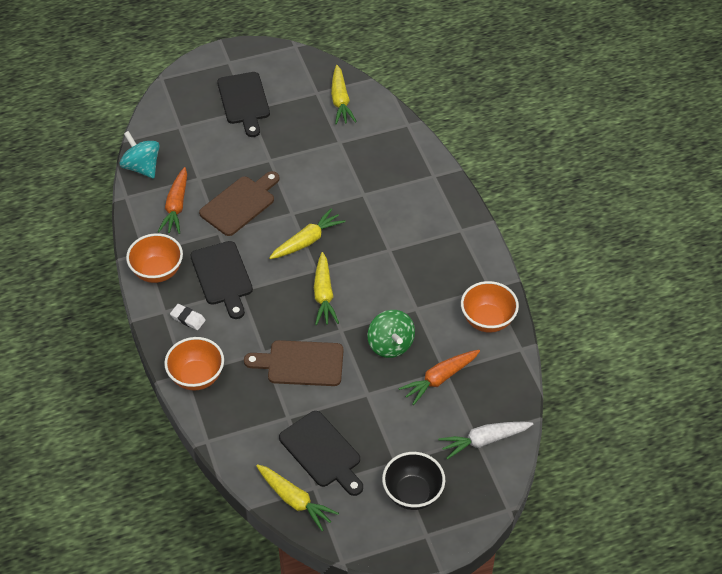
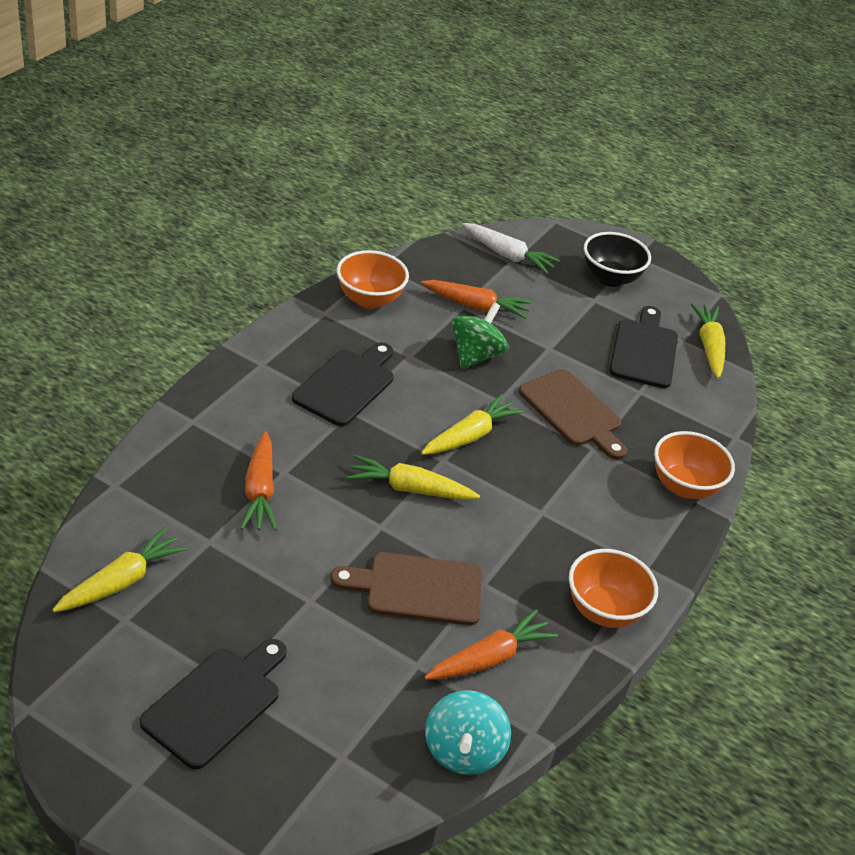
camera: 135 degrees left, 10 degrees down
(188, 318) = (629, 538): white eraser -> none
(223, 276) = (542, 540): black cutting board -> black cutting board (346, 385)
(357, 177) = (260, 491): none -> orange carrot

